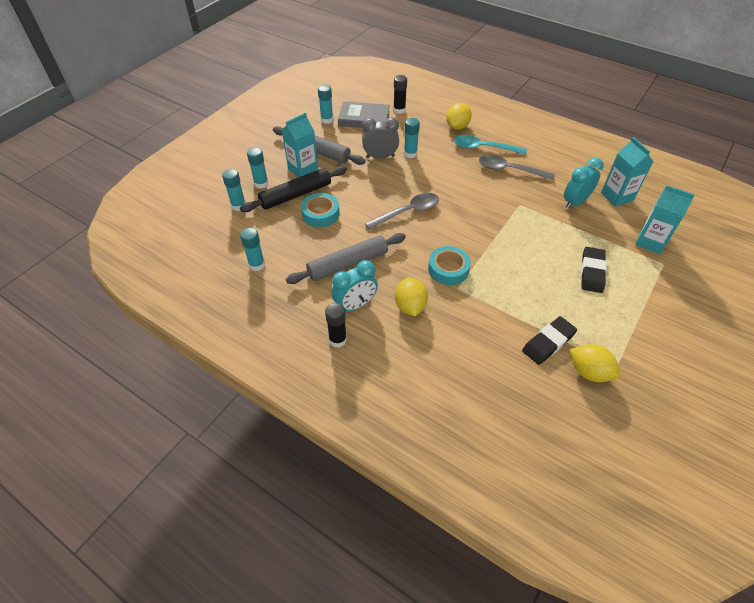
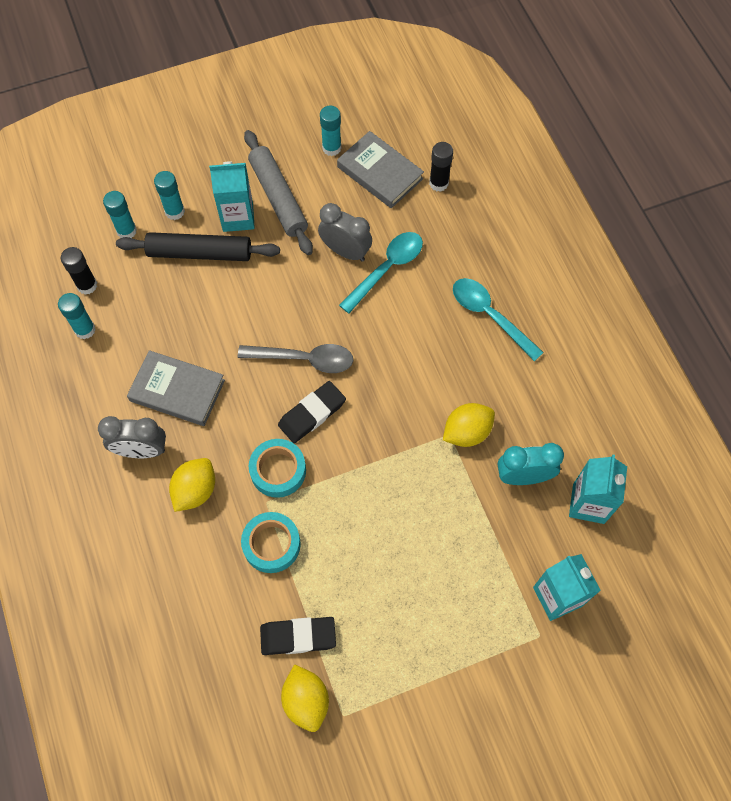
camera: 35 degrees right, 15 degrees up
(320, 214) = (205, 299): turquoise tape -> turquoise tape (271, 544)
(338, 339) = (91, 481): black glue stick -> black glue stick (87, 285)
(348, 264) = (177, 390): grey rolling pin -> grey book
(355, 305) = (141, 450): turquoise clock -> grey clock
(410, 154) = (386, 269): turquoise glue stick -> turquoise spoon
(457, 127) = (489, 258): yellow lemon -> yellow lemon (466, 432)
(509, 170) = (489, 373): grey spoon -> none
(592, 272) = (439, 586): black eraser -> black eraser (312, 414)

